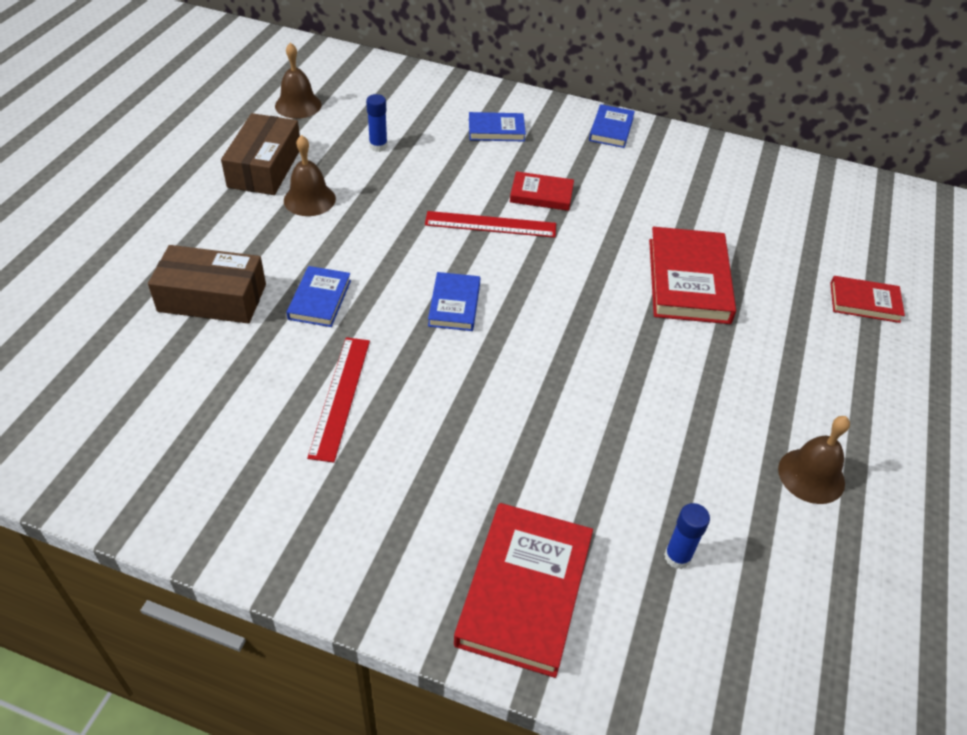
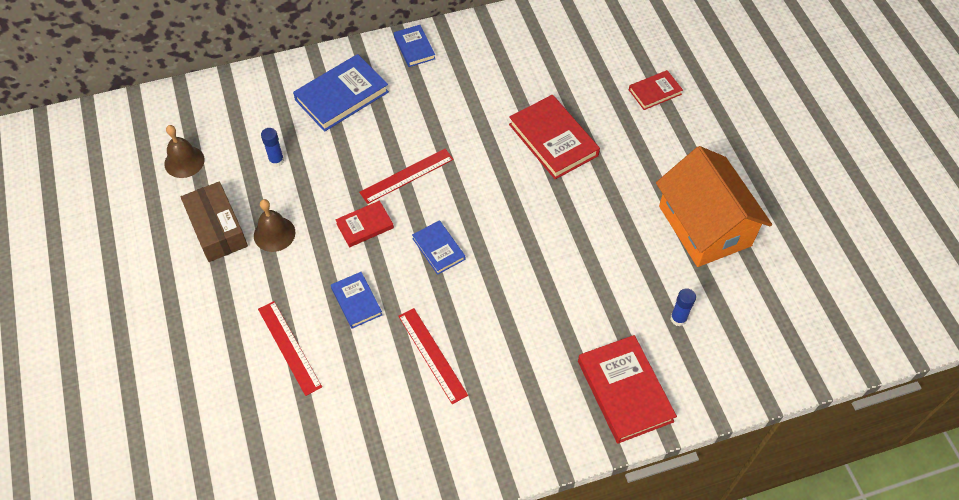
camera: 35 degrees left, 10 degrees up
(212, 298) = (289, 347): brown box -> red ruler
(496, 130) = (342, 96): blue book -> blue book, size x1.76
(541, 194) = (417, 131): red book -> red book (365, 226)
(811, 475) = (704, 226): brown bell -> orange house

